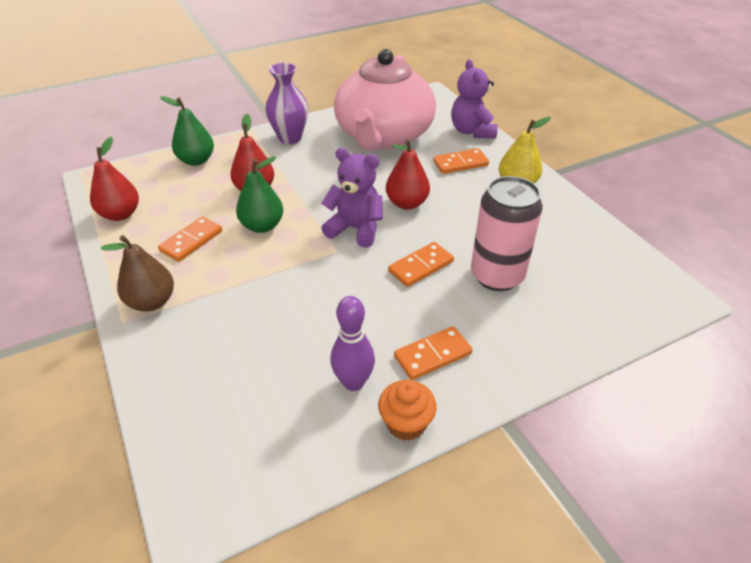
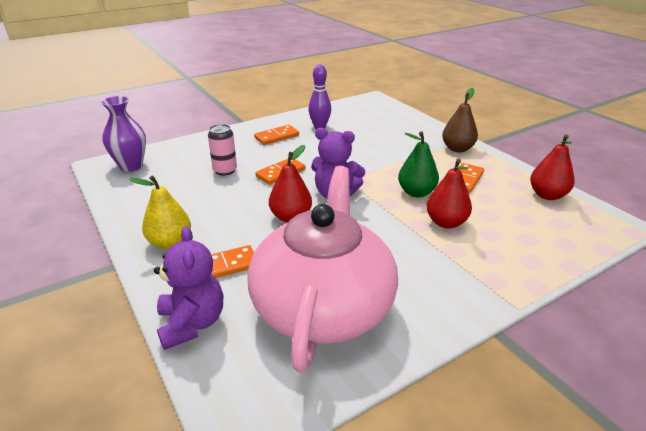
camera: 175 degrees right, 10 degrees down
(196, 160) = (539, 252): green pear -> none
(290, 138) = (451, 294): purple vase -> purple vase (131, 166)
(406, 423) = (292, 118): orange cupcake -> none
(497, 276) = (225, 170): pink can -> pink can, size x0.60

